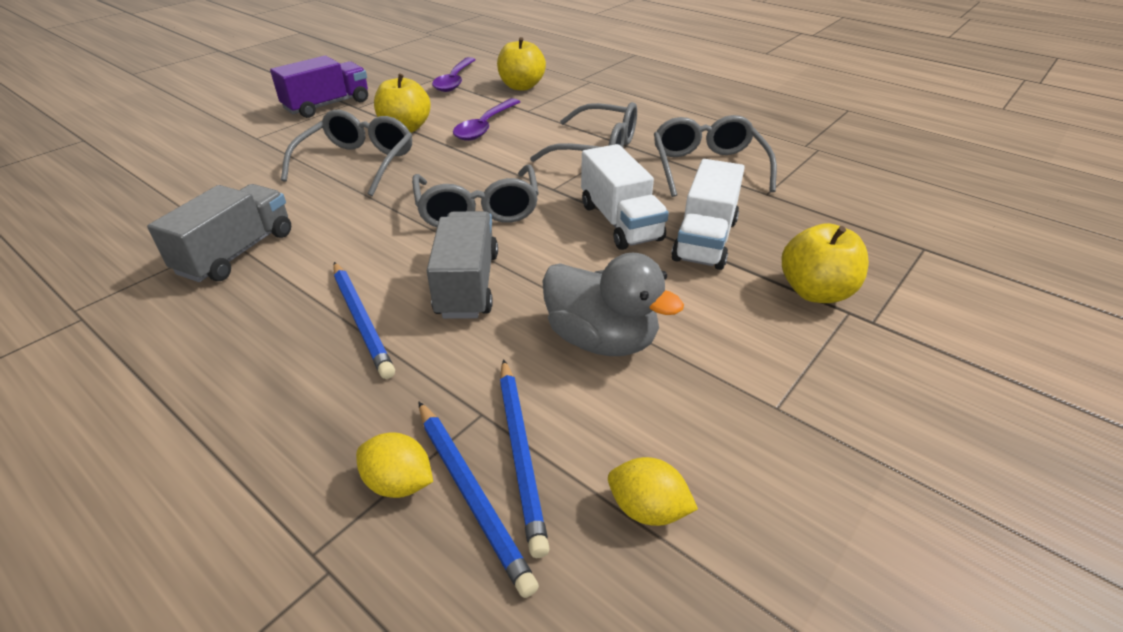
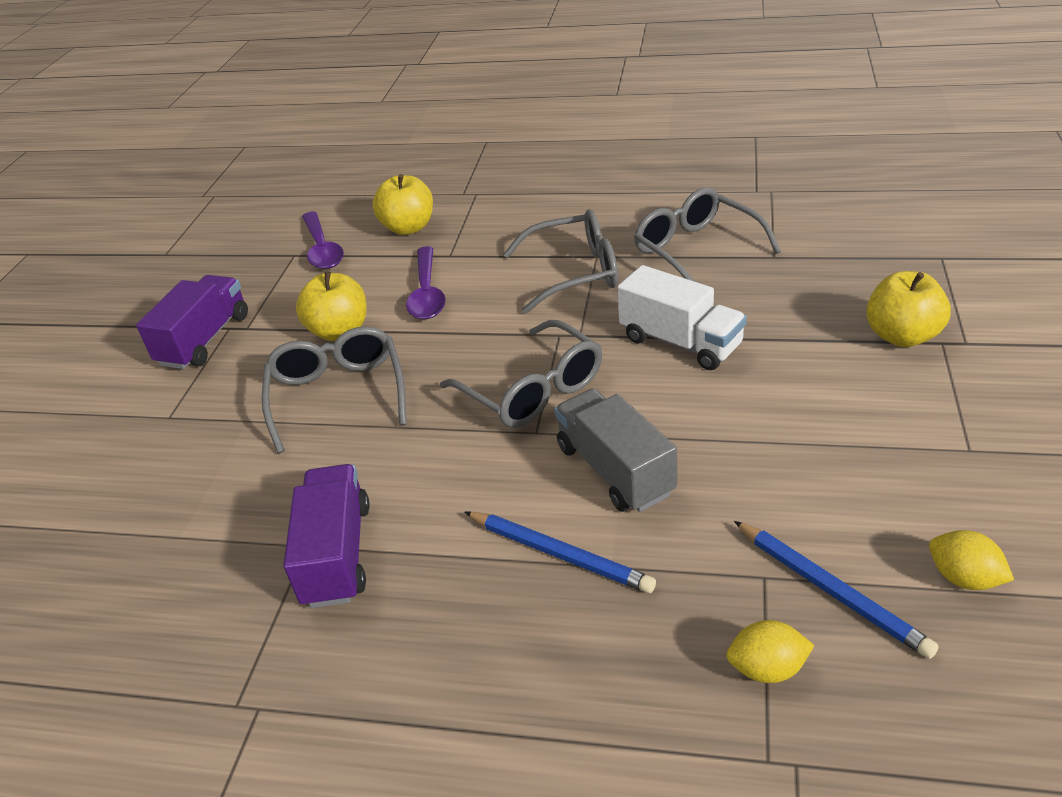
camera: 25 degrees left, 0 degrees up
(237, 253) = (337, 554): grey truck -> purple truck
(471, 494) = (831, 643): blue pencil -> none
(602, 339) = (786, 462): grey duck -> none
(647, 509) = (964, 578): yellow lemon -> yellow lemon turned 45 degrees clockwise
(705, 240) = (770, 327): white truck -> none

